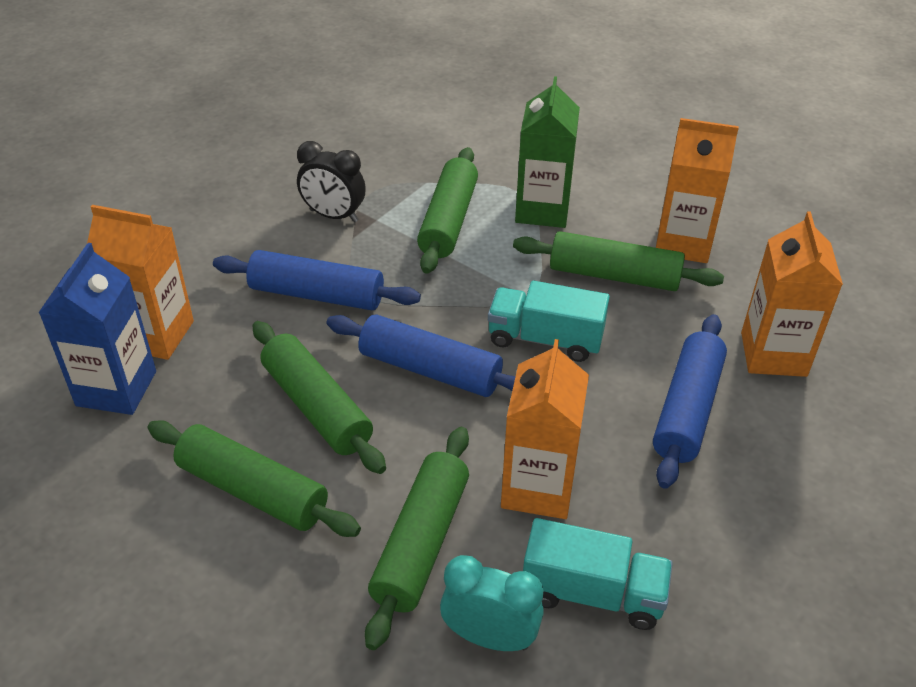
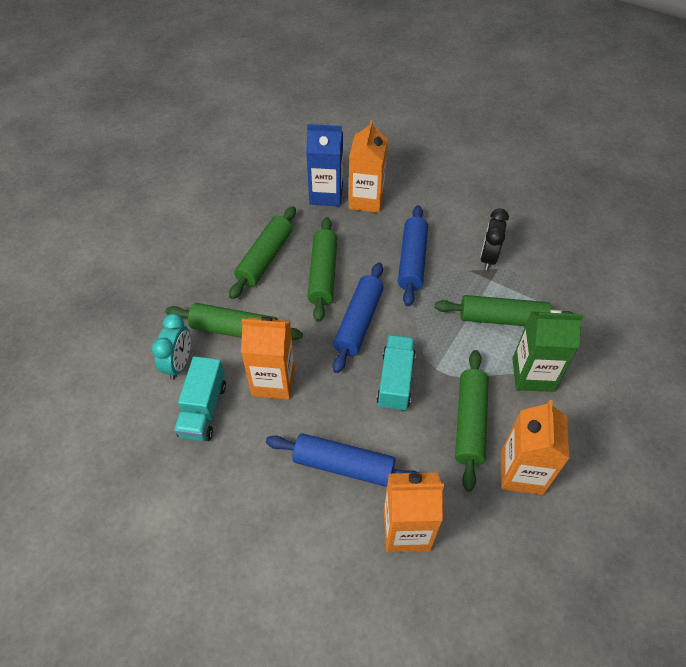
camera: 85 degrees right, 10 degrees up
(316, 407) = (323, 274): green rolling pin -> green rolling pin turned 45 degrees counterclockwise

